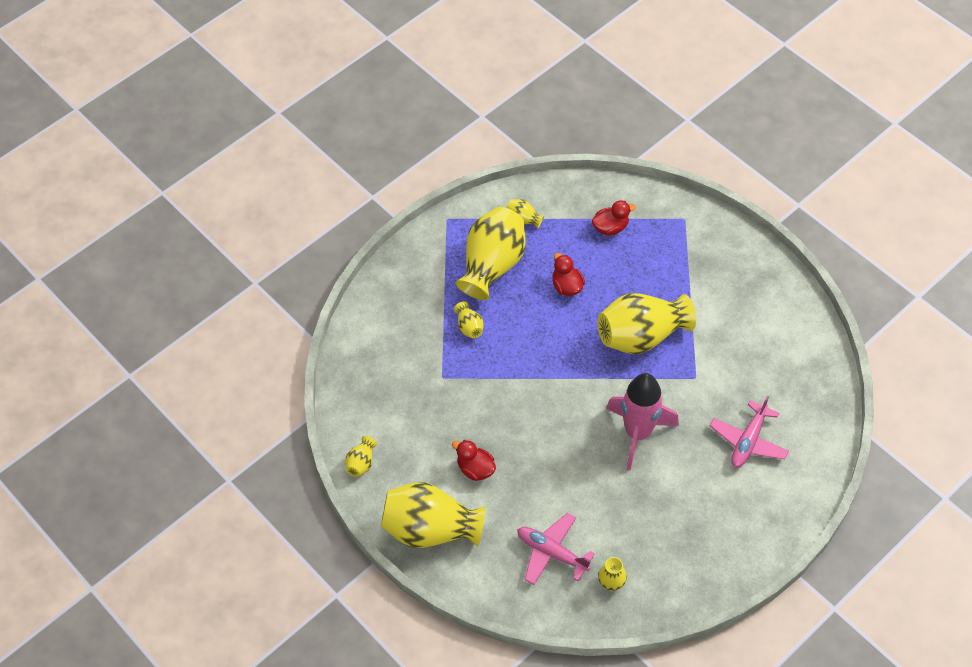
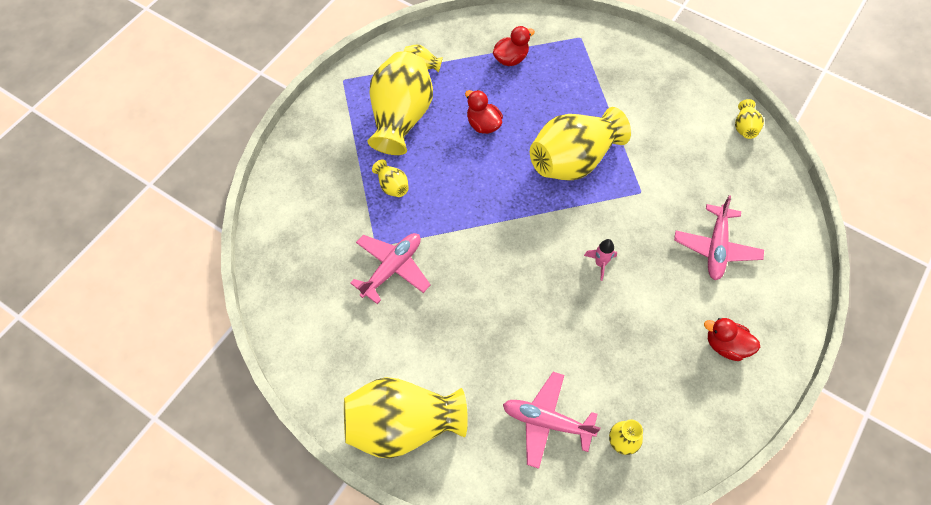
camera: 15 degrees left, 5 degrees up
(361, 463) = (306, 363): yellow vase -> yellow vase (744, 127)
(452, 400) = (392, 268): none -> pink plane
(475, 469) = (436, 341): red duck -> red duck (726, 345)
(638, 433) = (600, 263): pink rocket -> pink rocket, size x0.40

